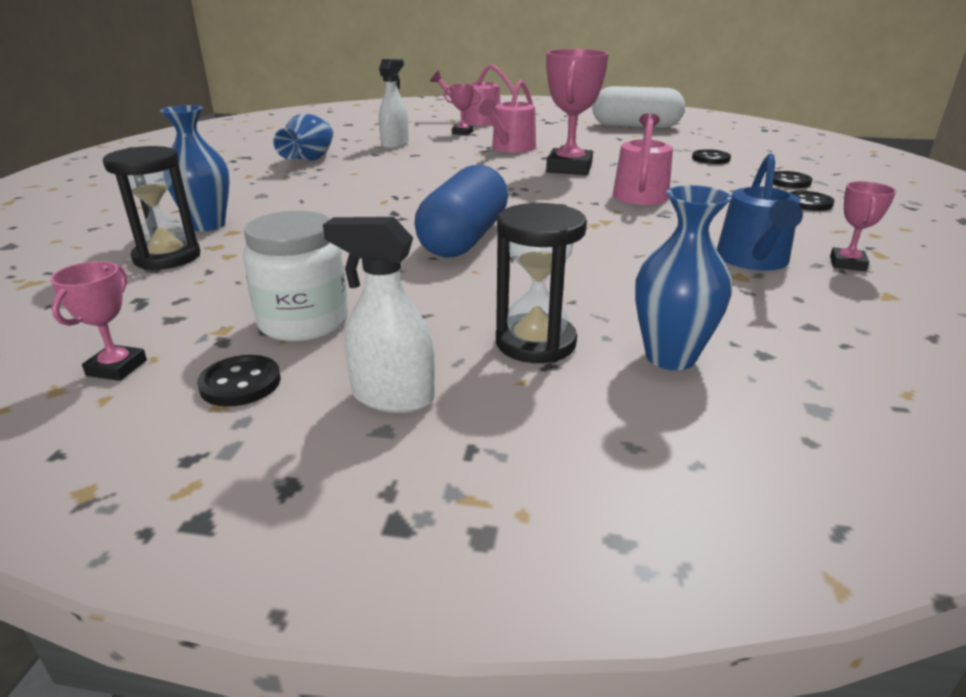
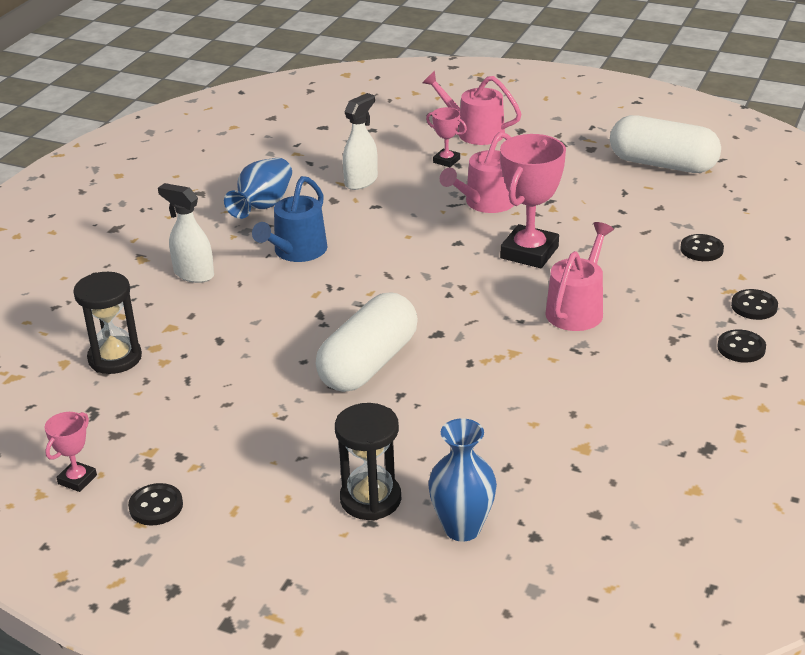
camera: 15 degrees right, 5 degrees up
(208, 225) = (151, 314): blue vase -> none
(303, 322) = (208, 452): white jar -> none
(392, 397) = (251, 534): white spray bottle -> white spray bottle (193, 274)
(464, 239) = (369, 364): blue capsule -> white capsule
(753, 260) = (612, 429): blue watering can -> blue watering can (296, 251)
(847, 264) = (695, 445): pink trophy -> none

